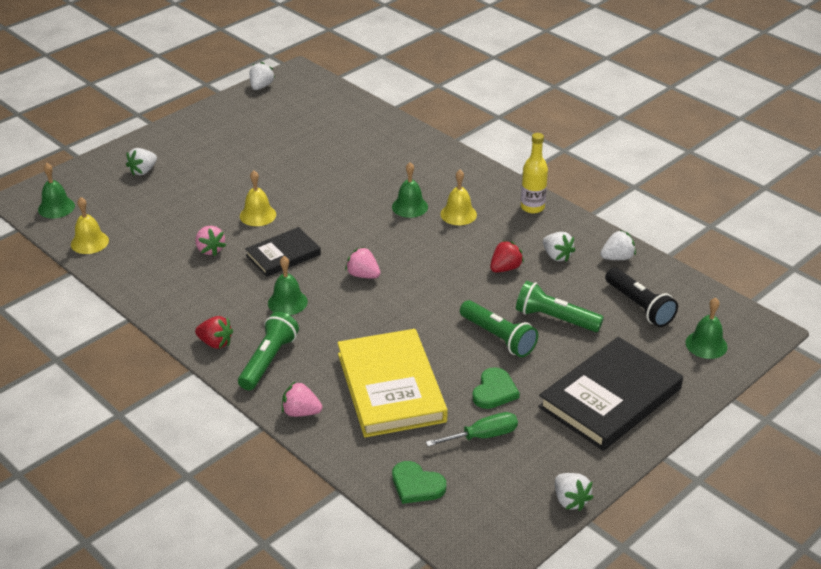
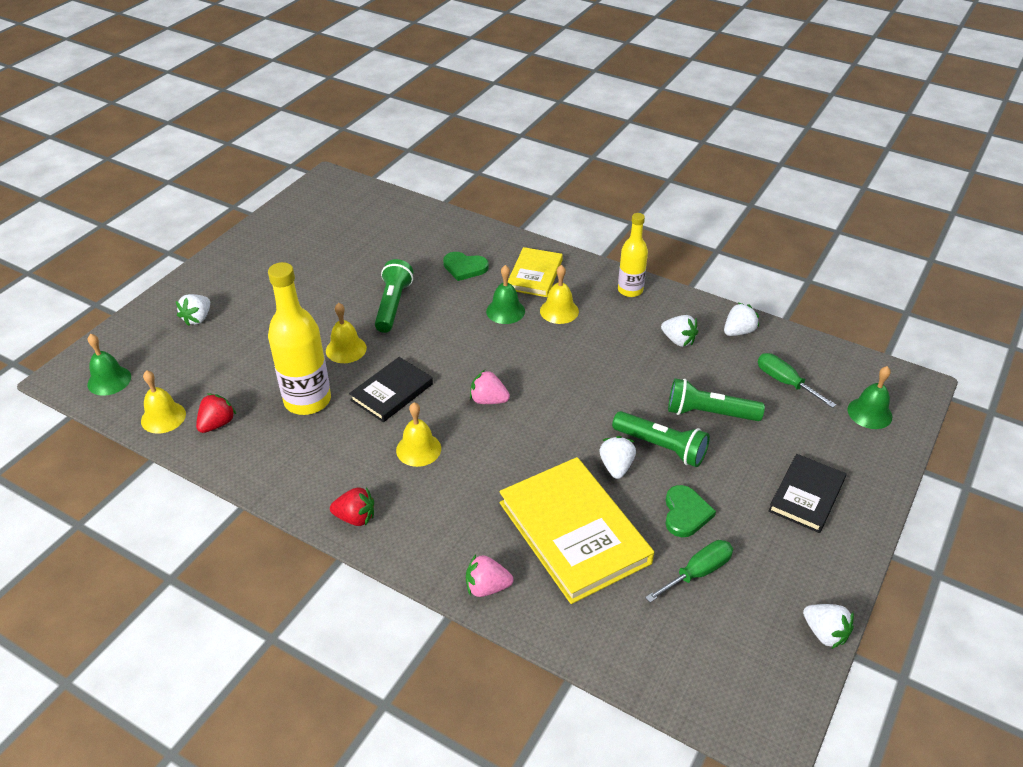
camera: 15 degrees left, 5 degrees up
(210, 249) = (307, 400): pink strawberry -> yellow bottle
(261, 87) = (295, 201): white strawberry -> white strawberry (616, 466)
(268, 361) = (424, 528): green flashlight -> green flashlight (393, 305)
(287, 302) = (418, 449): green bell -> yellow bell
(416, 485) = (654, 654): green heart -> green heart (464, 267)
(450, 181) = (534, 275): none -> yellow book
(505, 268) = (633, 364): red strawberry -> red strawberry (217, 424)
(610, 398) = (806, 495): black book -> black book, size x0.58
(639, 306) = (785, 382): black flashlight -> green screwdriver

